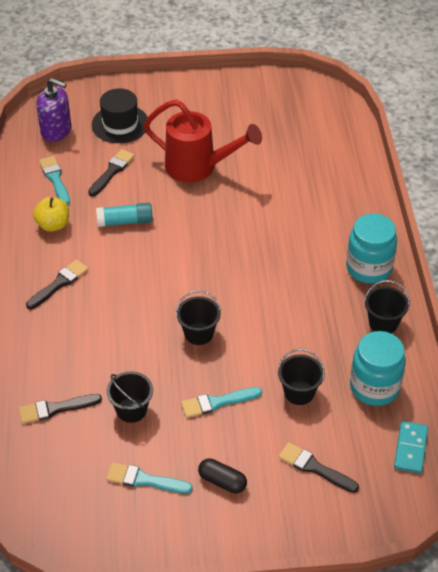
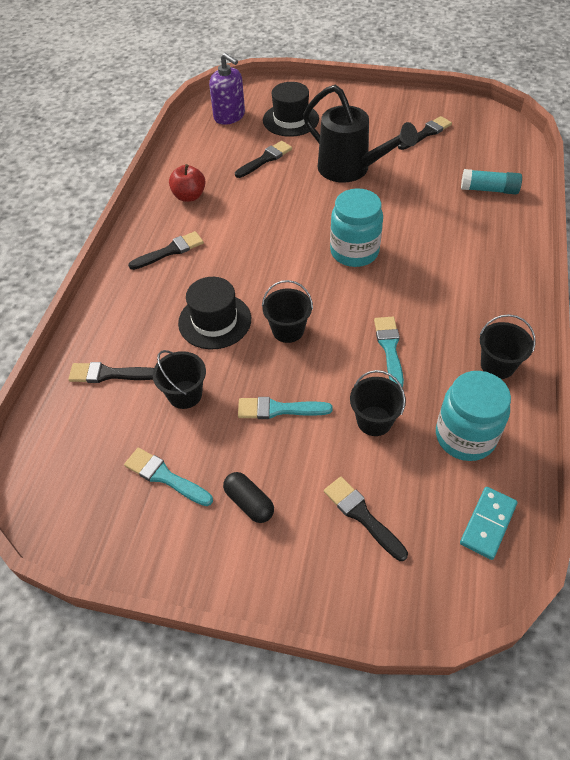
camera: 20 degrees right, 5 degrees up
(53, 225) = (189, 196): yellow apple -> red apple
(55, 179) = (209, 156): turquoise brush -> turquoise brush (389, 348)
(125, 221) = (258, 206): turquoise glue stick -> turquoise glue stick (489, 189)
(130, 340) = (215, 321): none -> black hat
(198, 167) = (350, 169): red watering can -> black watering can
(256, 115) = (426, 133): none -> black brush
(369, 268) = (498, 302): turquoise jar -> turquoise jar (354, 252)

